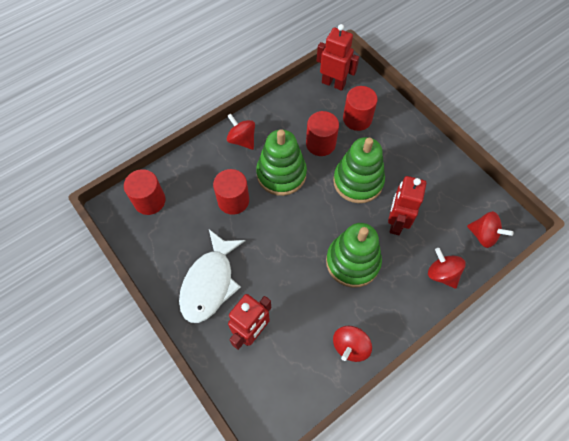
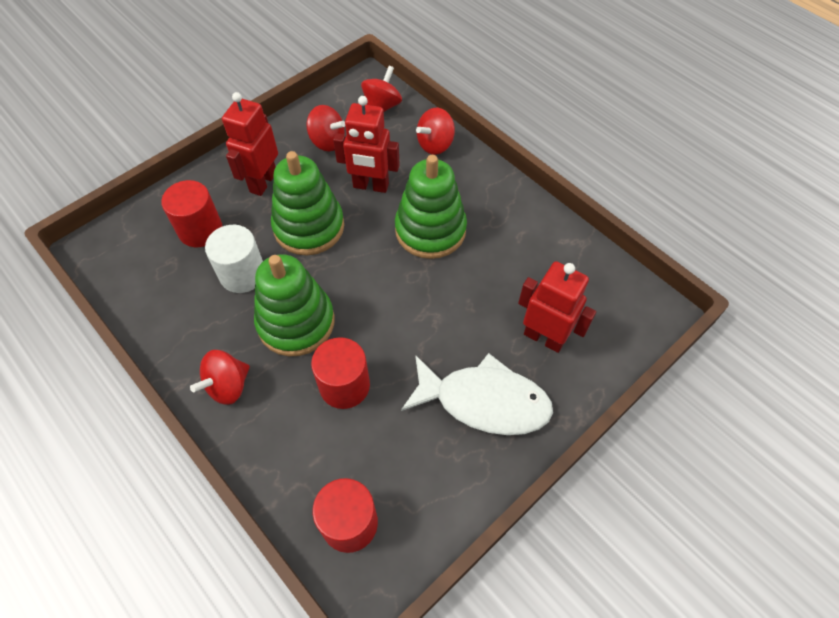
camera: 95 degrees left, 5 degrees down
(320, 144) = (242, 274): red cylinder -> white cylinder
(333, 83) = (127, 262): red robot -> red robot (263, 182)
(350, 346) = (540, 230): red spinning top -> red spinning top (327, 142)

